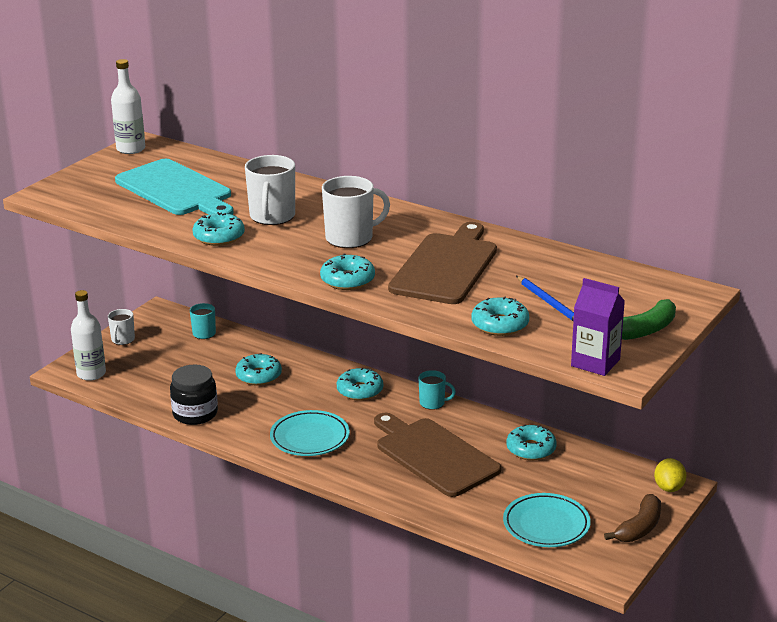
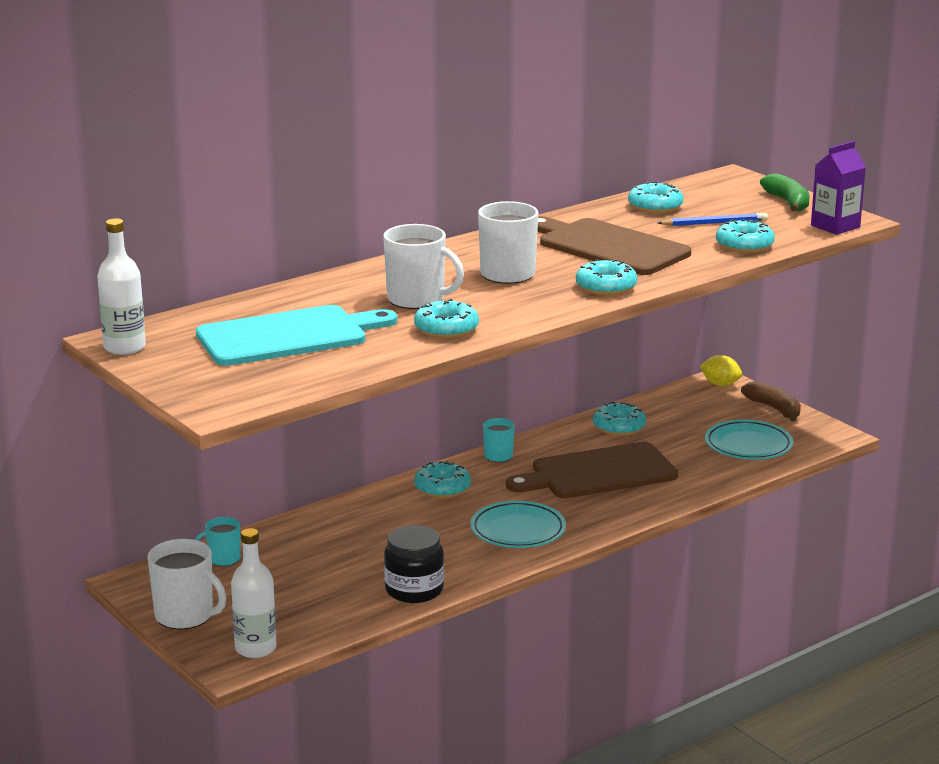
camera: 70 degrees left, 5 degrees down
(123, 340) = (185, 616): white mug -> white mug, size x1.72
(259, 376) = (360, 539): turquoise donut -> turquoise donut (655, 206)

